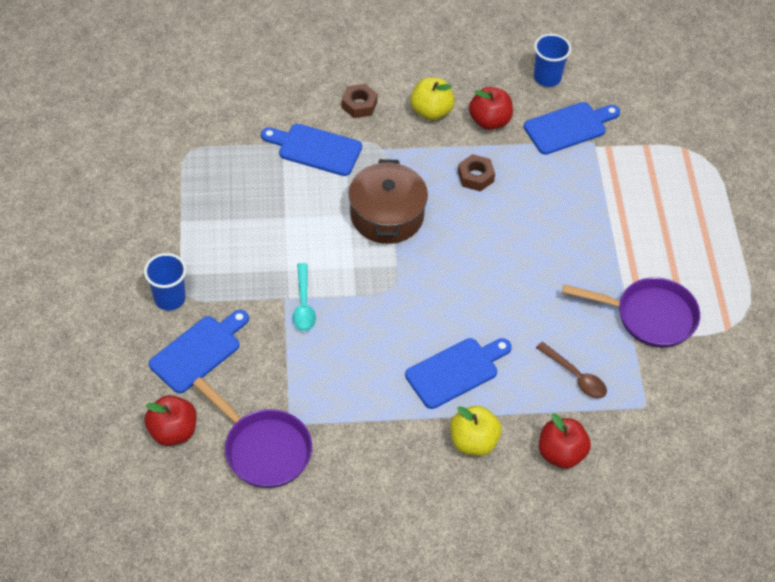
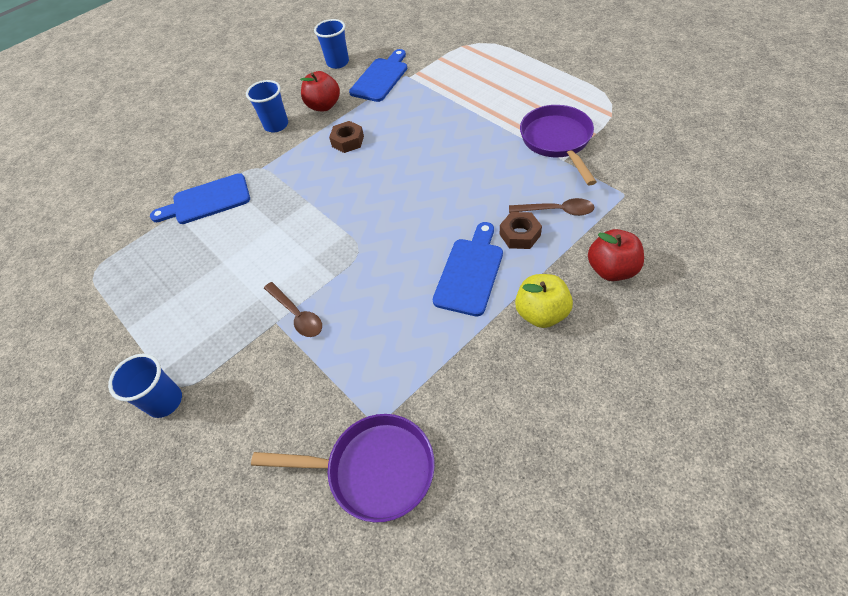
camera: 30 degrees left, 0 degrees up
(173, 431) = (268, 530): red apple -> none
(198, 351) = (232, 428): blue cutting board -> none
(303, 305) = (297, 315): turquoise spoon -> brown spoon
(359, 105) = (217, 153): brown nut -> brown nut (519, 235)
(387, 215) = (306, 206): brown pot -> none
(431, 111) = (276, 125): yellow apple -> blue cup
(649, 316) = (557, 141): purple pan -> purple pan turned 75 degrees counterclockwise

